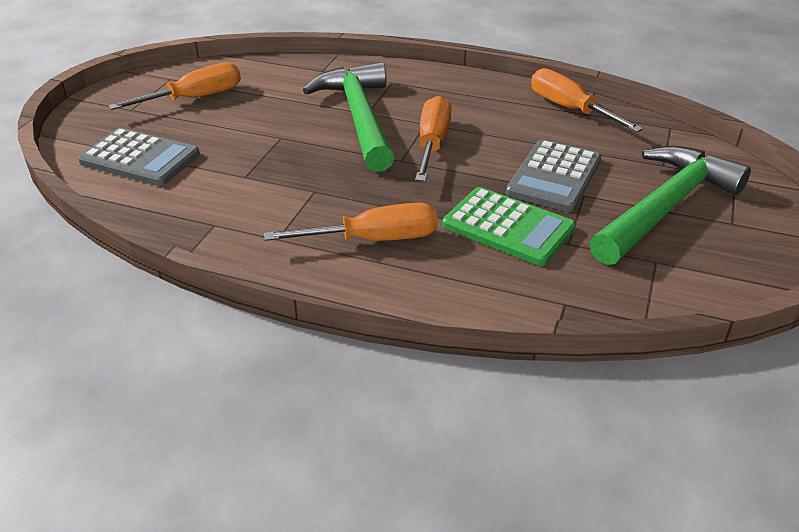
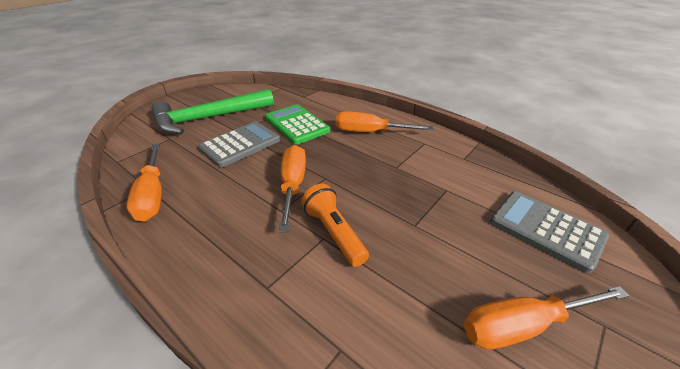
camera: 160 degrees left, 0 degrees up
(359, 117) = (334, 232): green hammer -> orange flashlight
(432, 144) = (293, 186): orange screwdriver -> orange screwdriver turned 150 degrees clockwise

